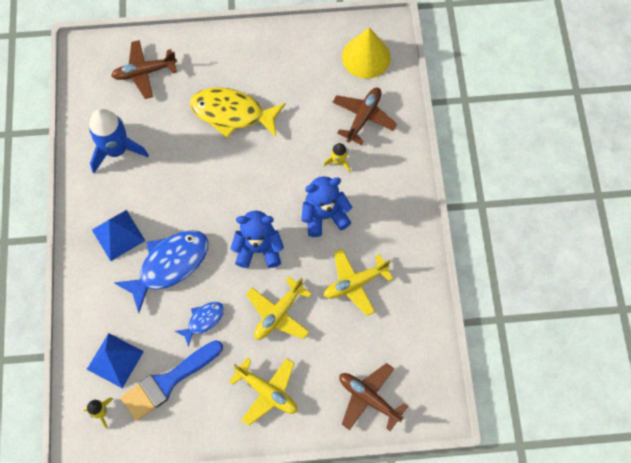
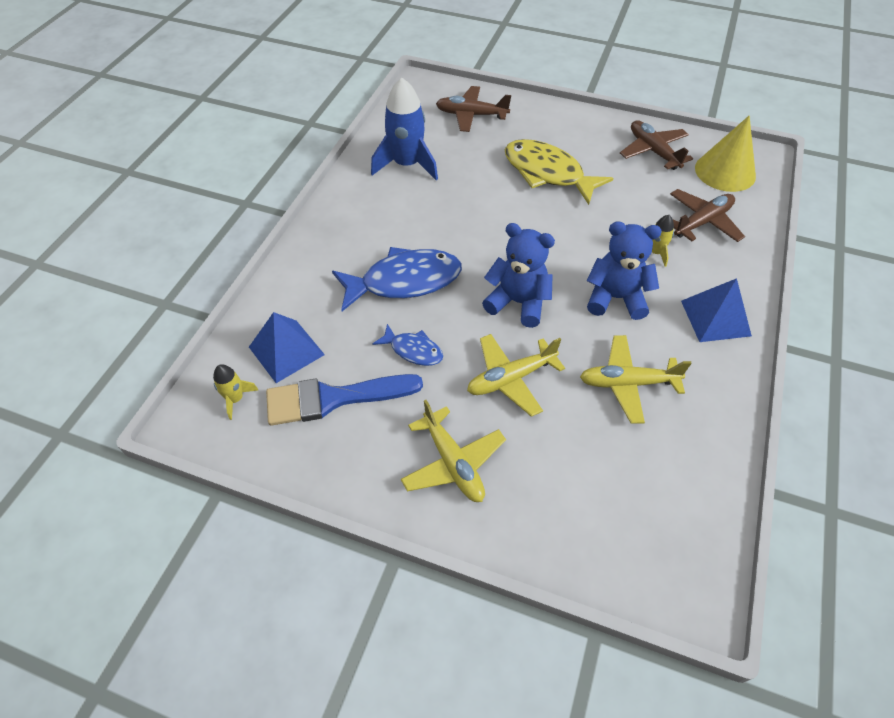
camera: 25 degrees right, 15 degrees down
(118, 235) = (364, 234): blue pyramid -> blue pyramid (715, 318)
(203, 320) = (413, 350): blue fish -> blue fish turned 45 degrees clockwise
(369, 398) = (593, 532): brown plane -> brown plane (653, 151)

